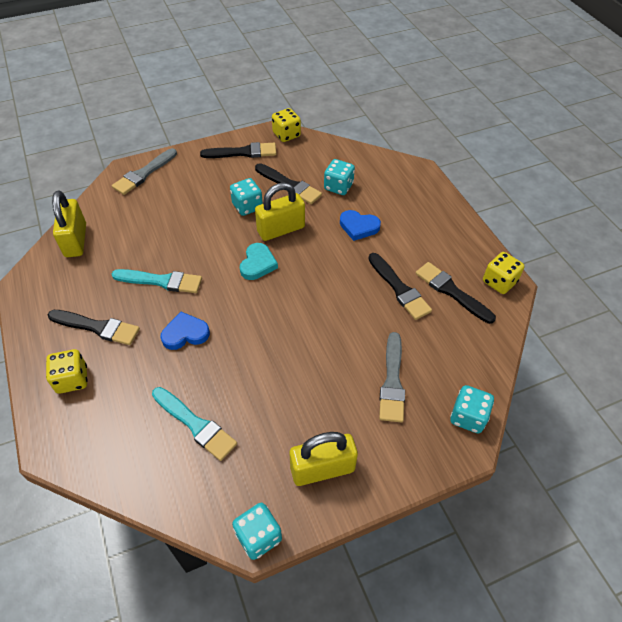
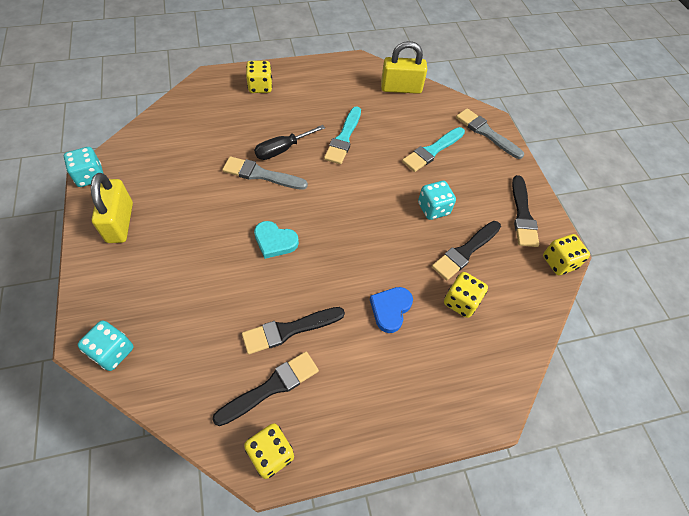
camera: 95 degrees right, 5 degrees up
(97, 327) = (304, 100): black brush -> none
(185, 333) = (282, 149): blue heart -> black screwdriver
(195, 425) = (194, 150): turquoise brush -> turquoise brush (432, 151)
(258, 264) = (351, 208): turquoise heart -> turquoise heart (275, 241)
(281, 229) = (395, 233): yellow padlock -> none
(338, 187) = (461, 302): turquoise dice -> yellow dice
(392, 381) = (178, 294): grey brush -> grey brush (261, 174)

